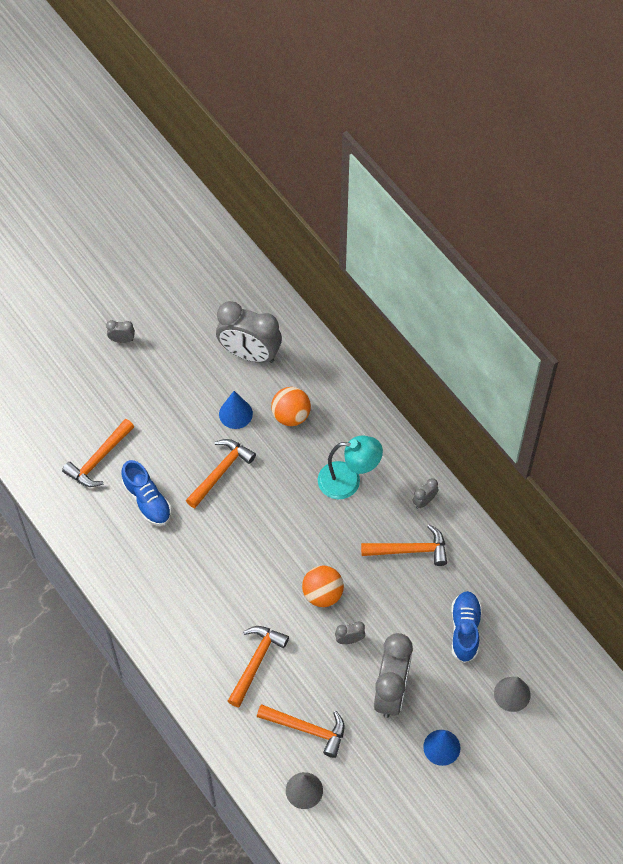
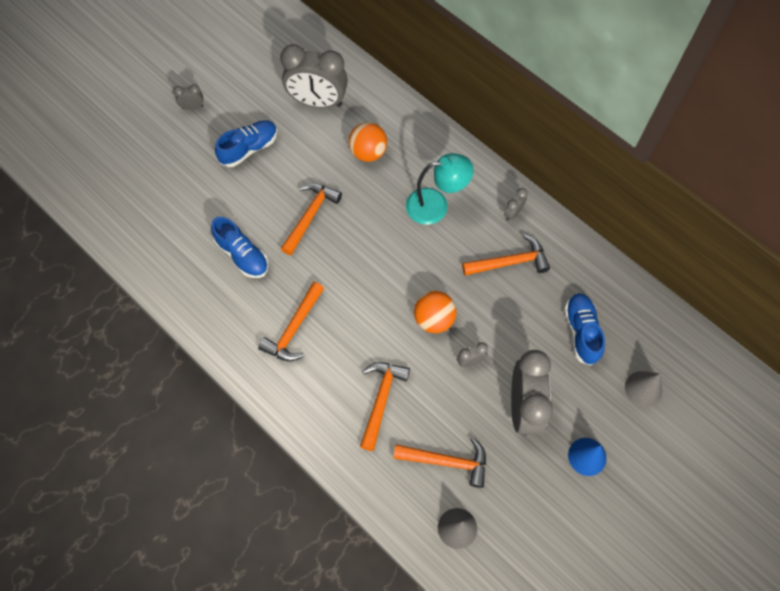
camera: 10 degrees left, 5 degrees up
(99, 459) = (188, 222): orange hammer -> orange hammer (294, 328)
(172, 393) = (249, 148): none -> blue shoe
(235, 413) = (314, 159): blue cone -> none

